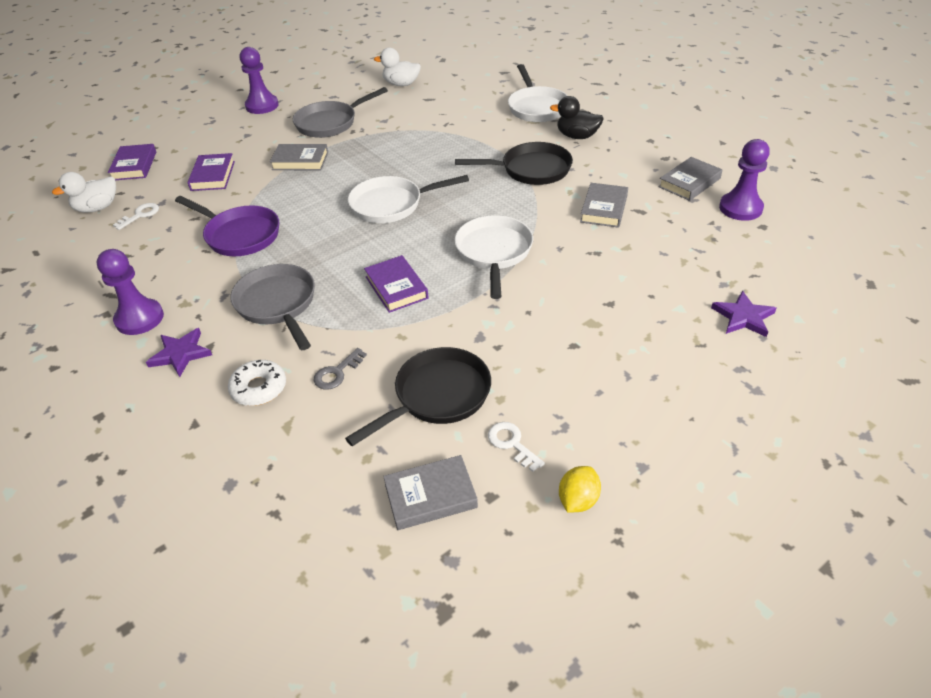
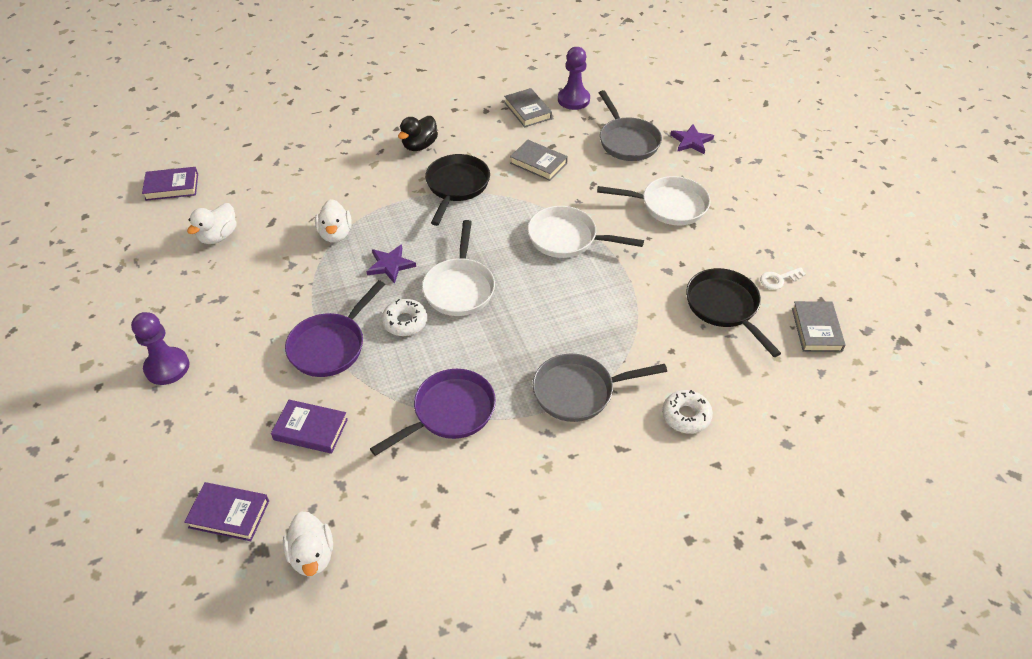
camera: 75 degrees left, 5 degrees up
(139, 318) = (557, 506): purple pawn -> none
(140, 215) = (357, 507): white key -> none
(181, 354) = (623, 472): purple star -> purple star (390, 265)
(300, 161) = (331, 346): grey book -> purple pan
(330, 123) = (263, 309): grey pan -> grey pan (627, 141)
(337, 373) = (682, 362): grey key -> none
(338, 187) = (405, 322): none -> white donut
(396, 287) = (588, 307): purple book -> purple book (172, 187)
(429, 129) = (335, 234): none -> white duck
(536, 107) = (349, 155): white pan -> white pan (669, 205)
(578, 500) = (830, 261): yellow lemon -> none

